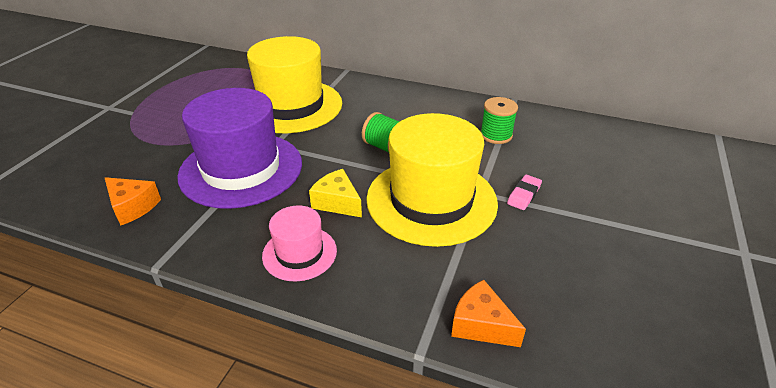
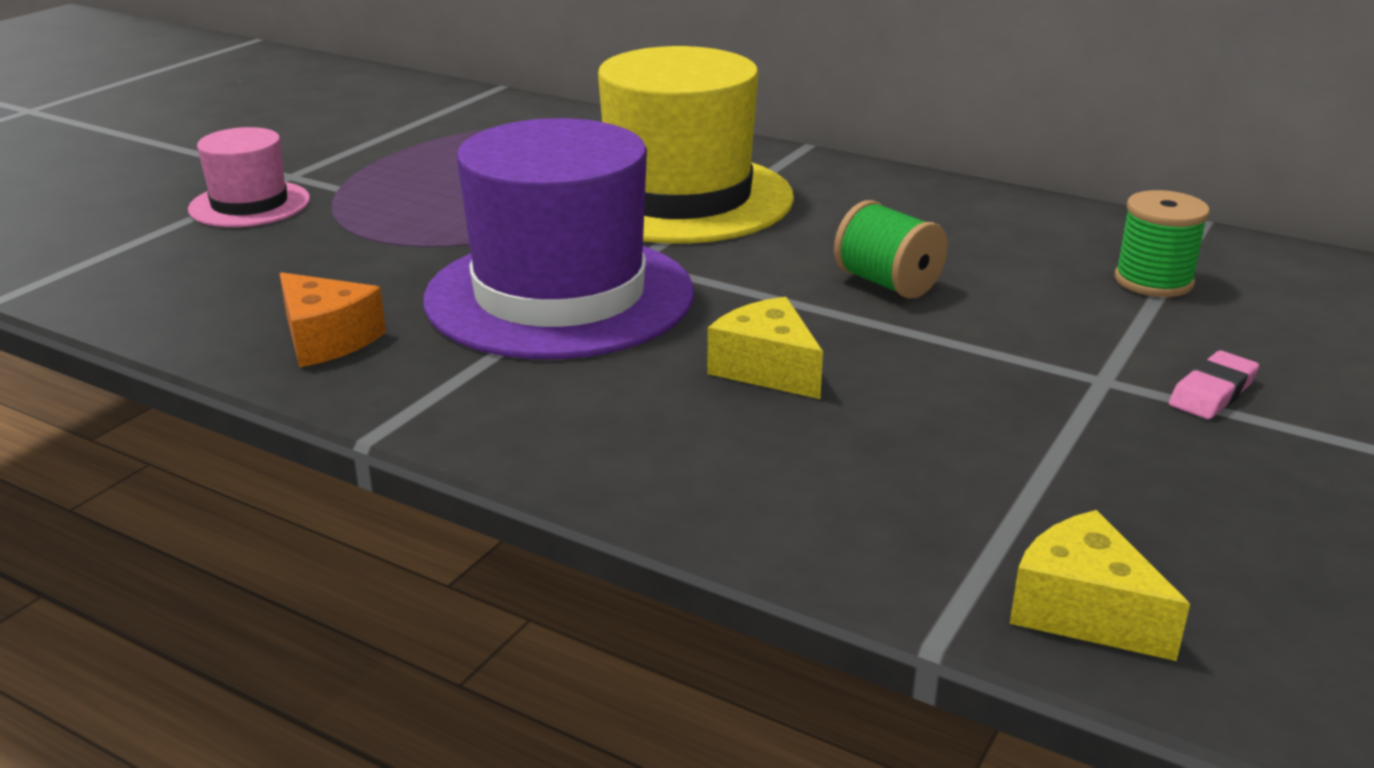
camera: 10 degrees right, 10 degrees down
(299, 253) = (675, 447): pink hat -> pink hat (249, 204)
(431, 200) = (985, 383): yellow hat -> none
(481, 324) = (1083, 611): orange cheese -> yellow cheese

